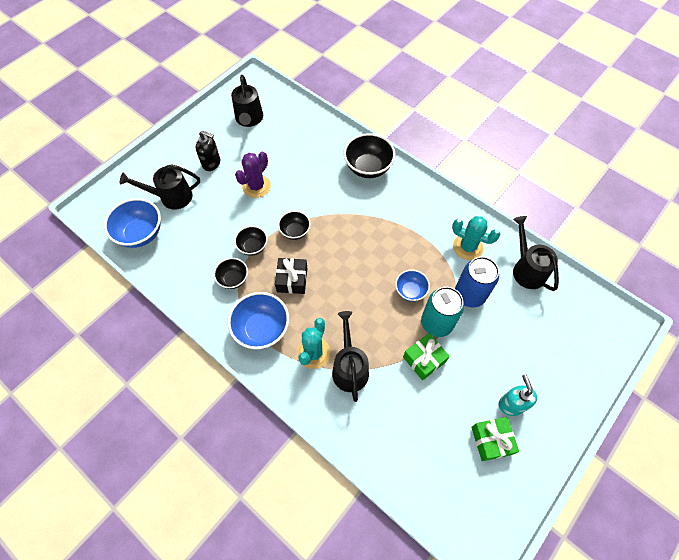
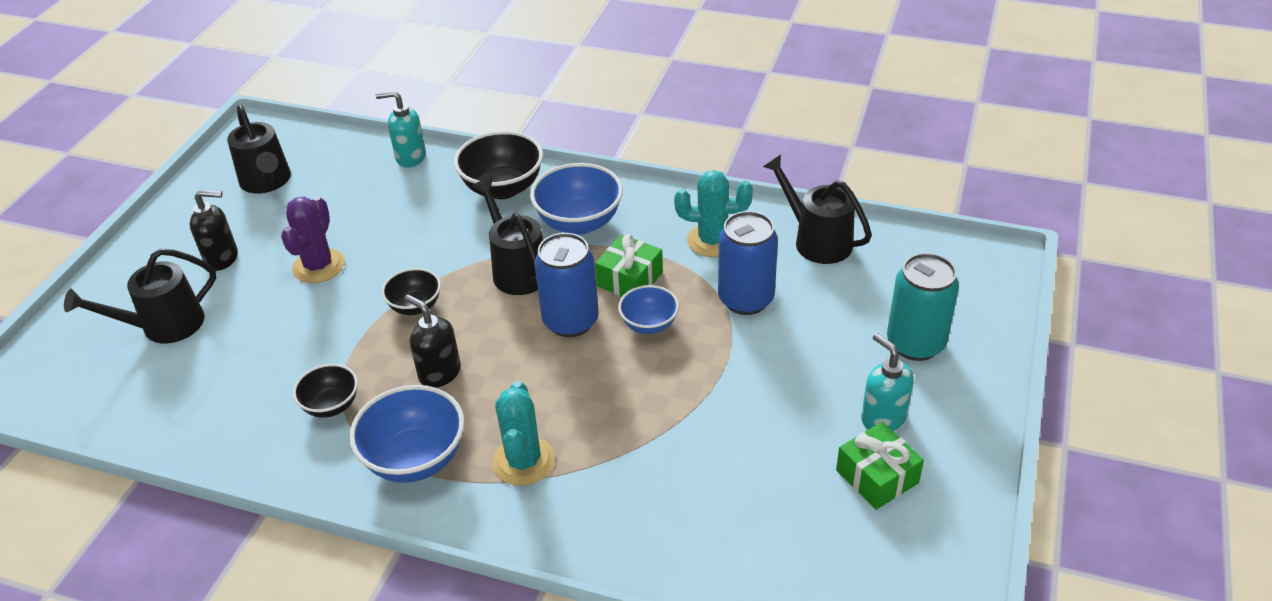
camera: 20 degrees left, 20 degrees down
(141, 234) = (124, 396): blue bowl -> blue bowl (579, 222)
(253, 247) = (348, 350): black bowl -> none
(292, 280) = (439, 373): black gift -> black soap dispenser
(327, 128) = (410, 157): none -> turquoise soap dispenser
(349, 367) = (596, 460): black watering can -> black watering can (517, 269)
(370, 272) = (570, 321): none -> blue can
(424, 359) = (715, 407): green gift -> green gift (630, 279)
(436, 323) = (712, 352): turquoise can -> turquoise can (915, 344)

